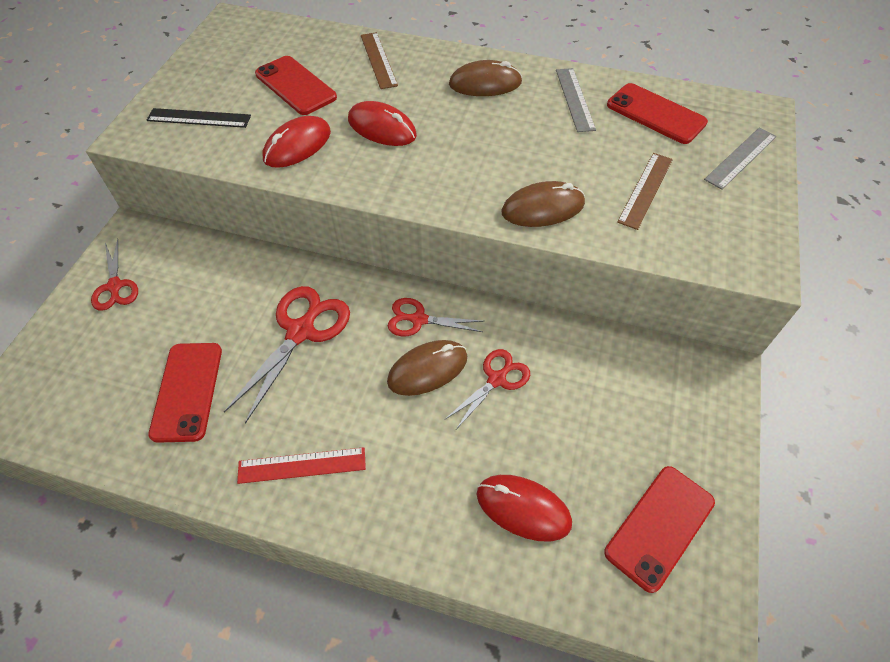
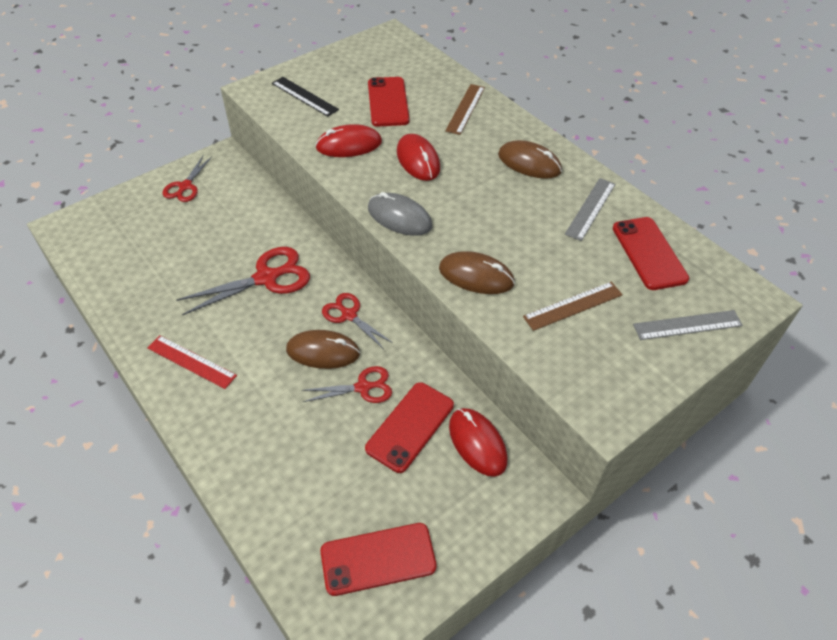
camera: 35 degrees right, 5 degrees down
(187, 391) = (169, 275): red phone -> red phone (410, 426)
(419, 191) = (399, 217): none -> grey mouse
(523, 508) = (298, 481): red mouse -> red mouse (477, 443)

